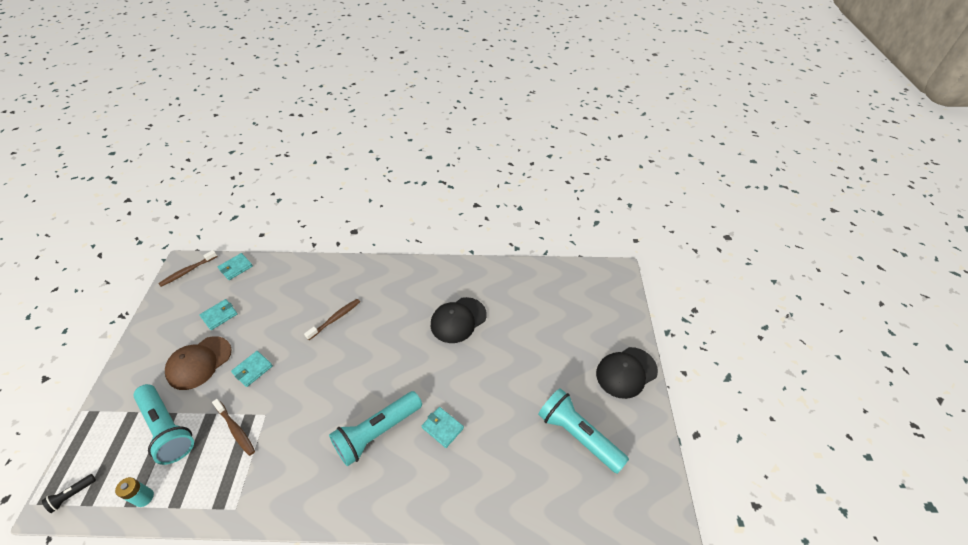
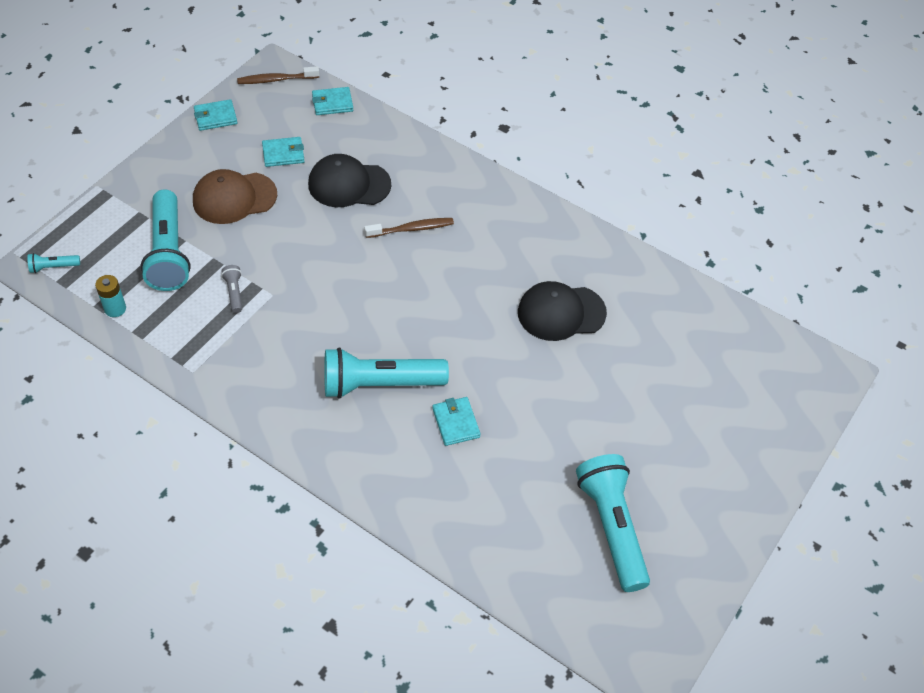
camera: 30 degrees right, 5 degrees up
(72, 495) = (53, 267): black flashlight -> turquoise flashlight
(235, 429) = (234, 293): brown toothbrush -> grey flashlight
(253, 369) = (286, 237): turquoise wallet -> turquoise wallet (215, 117)
(626, 372) = (734, 498): black cap -> black cap (349, 184)

